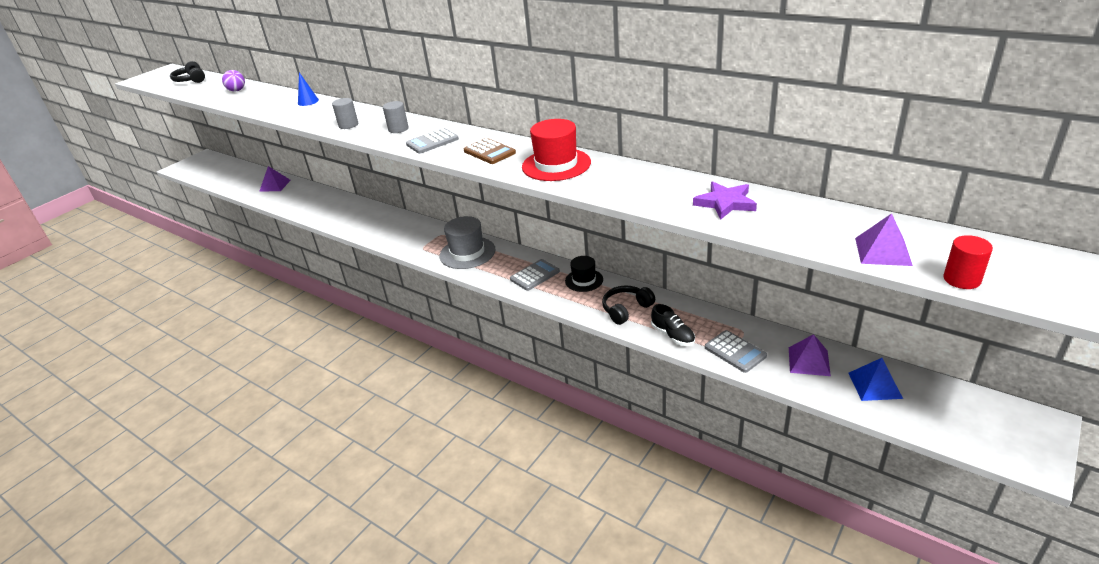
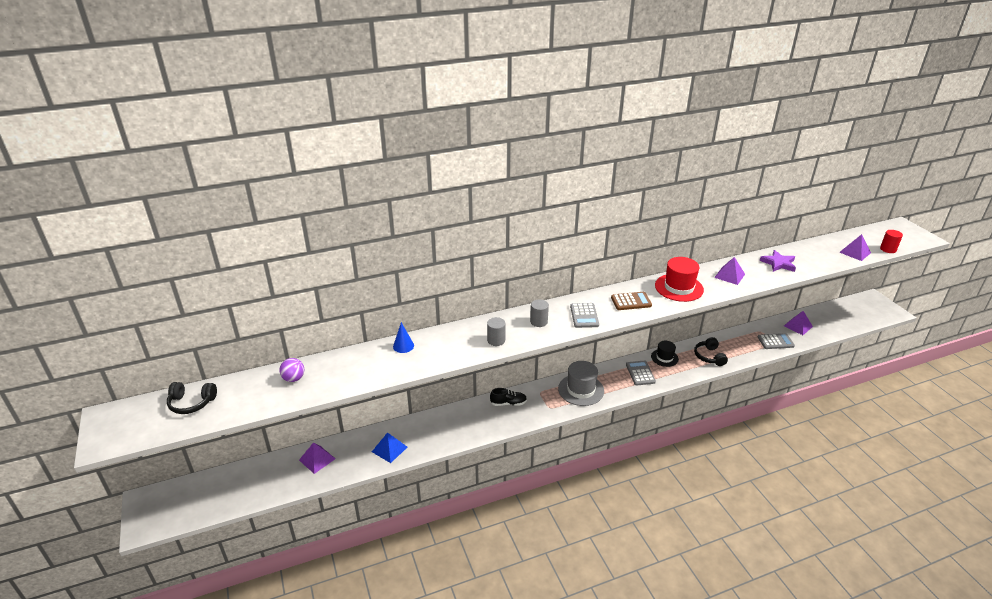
camera: 60 degrees left, 0 degrees up
(633, 182) = (729, 275): none -> purple pyramid
(673, 335) = (747, 353): black shoe -> black shoe (508, 403)
(874, 385) = (826, 319): blue pyramid -> blue pyramid (389, 449)

